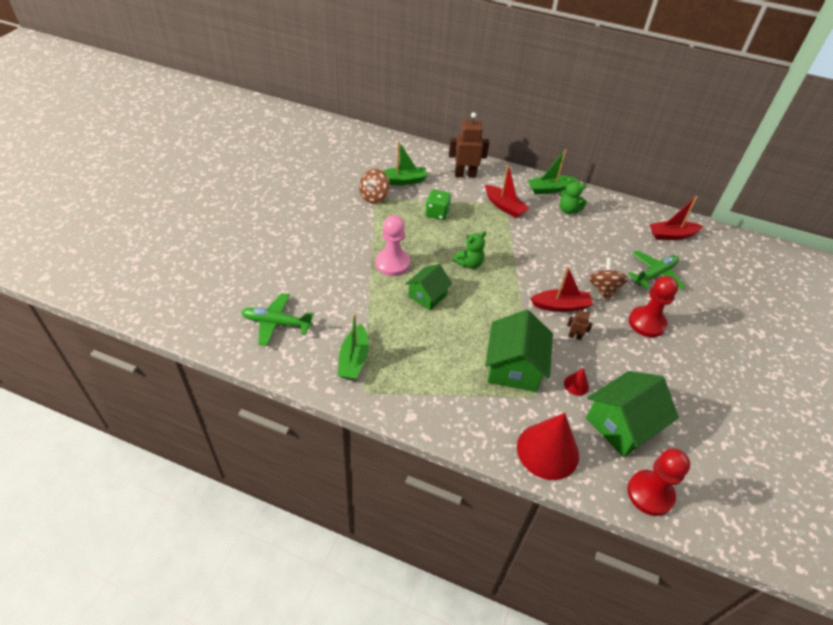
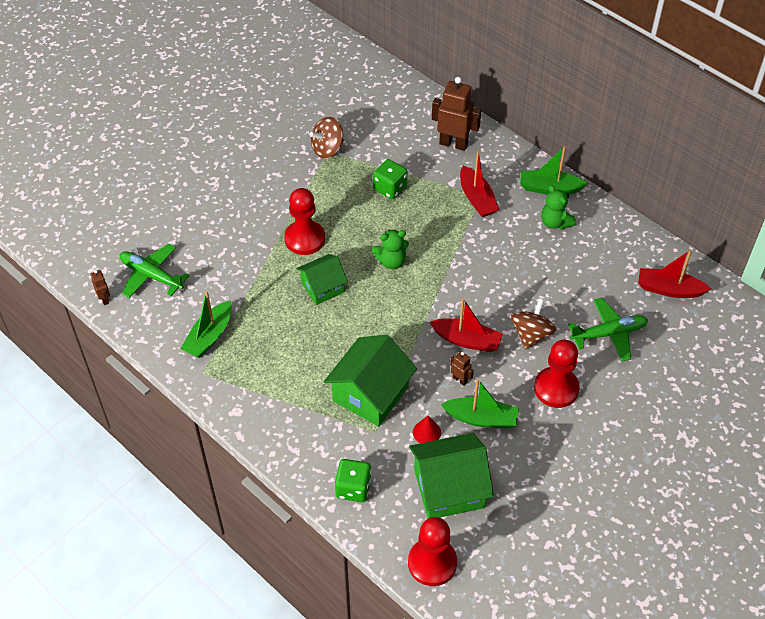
camera: 25 degrees right, 5 degrees up
(242, 354) = (104, 299): none -> brown robot
(392, 263) = (304, 239): pink pawn -> red pawn
(402, 181) = (372, 135): green boat -> green boat (481, 418)
(547, 451) = (353, 488): red cone -> green dice

